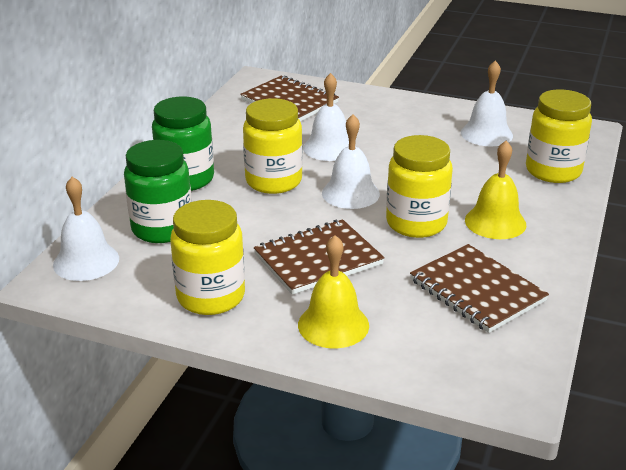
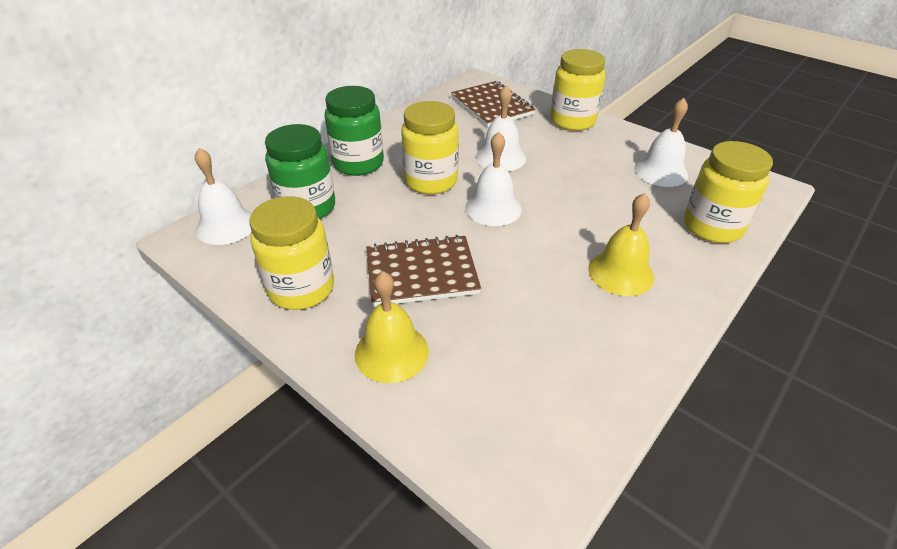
camera: 20 degrees right, 10 degrees up
(416, 223) = (538, 255): yellow jar -> yellow jar (572, 121)
(477, 290) = (559, 351): brown notebook -> none

